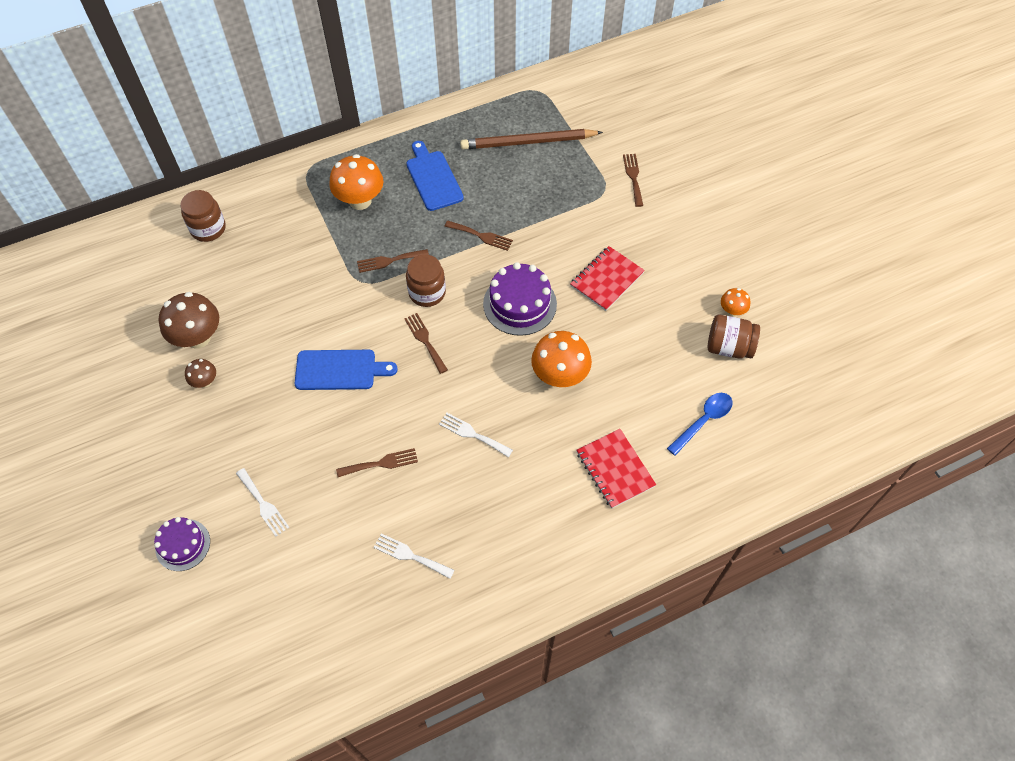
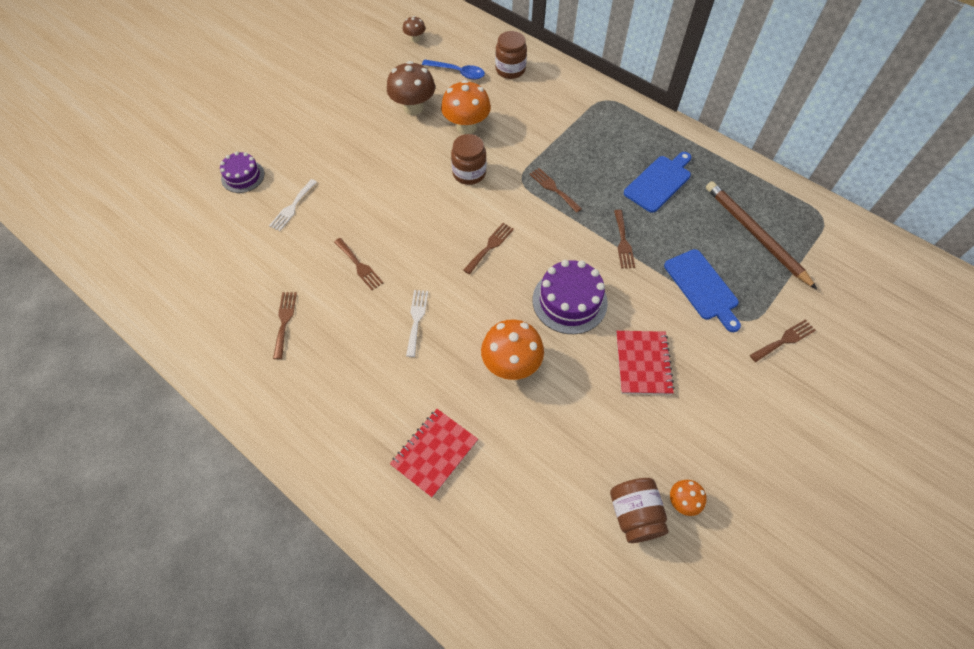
camera: 65 degrees right, 0 degrees up
(205, 381) = (378, 128): brown mushroom -> brown mushroom (415, 39)
(339, 370) = (430, 202): blue cutting board -> blue cutting board (702, 287)
(360, 201) = (599, 144): orange mushroom -> orange mushroom (466, 127)
(410, 555) = (284, 321): white fork -> brown fork
(427, 292) = (538, 228): brown jar -> brown jar (469, 173)
(606, 279) = (643, 363): red notebook -> red notebook turned 75 degrees clockwise
(703, 421) = (529, 520): blue spoon -> blue spoon (458, 72)

